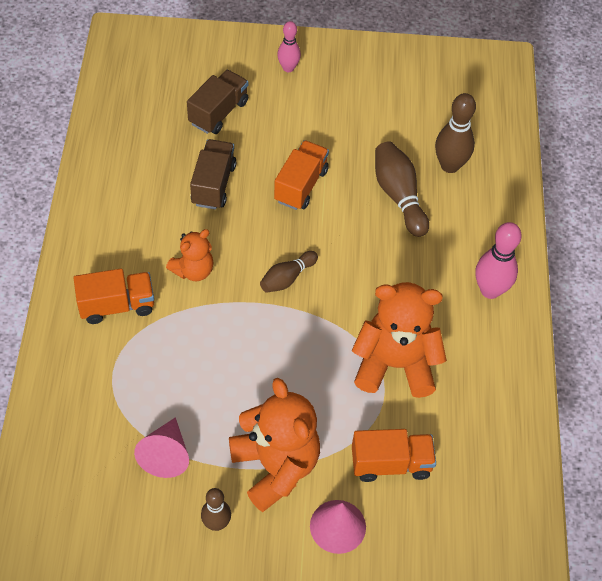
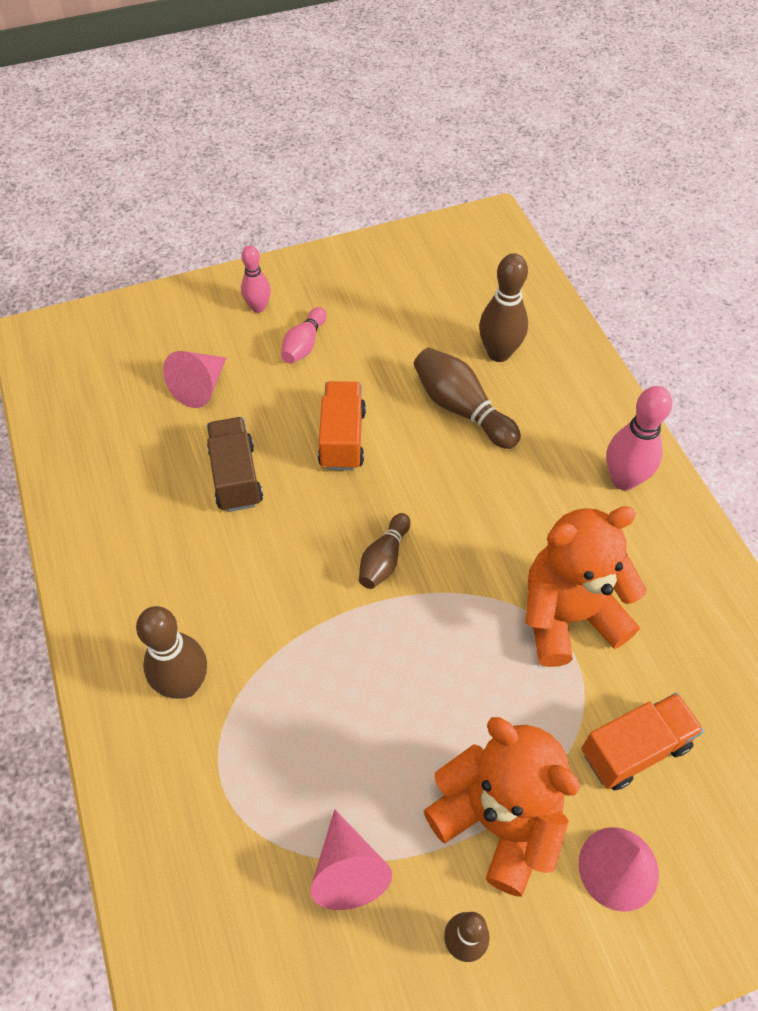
camera: 20 degrees left, 0 degrees up
(117, 305) = (184, 684): orange truck -> brown bowling pin
(193, 270) = (263, 596): orange teddy bear -> none
(218, 112) = (200, 387): brown truck -> pink cone
(308, 108) = (304, 345): none -> pink bowling pin

